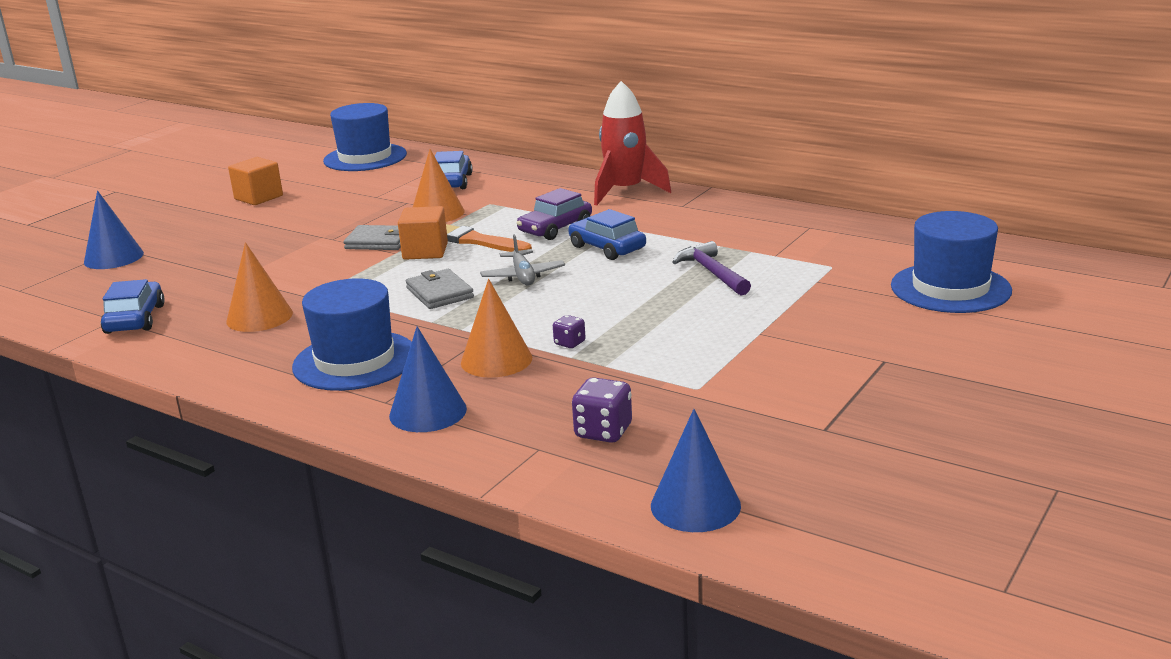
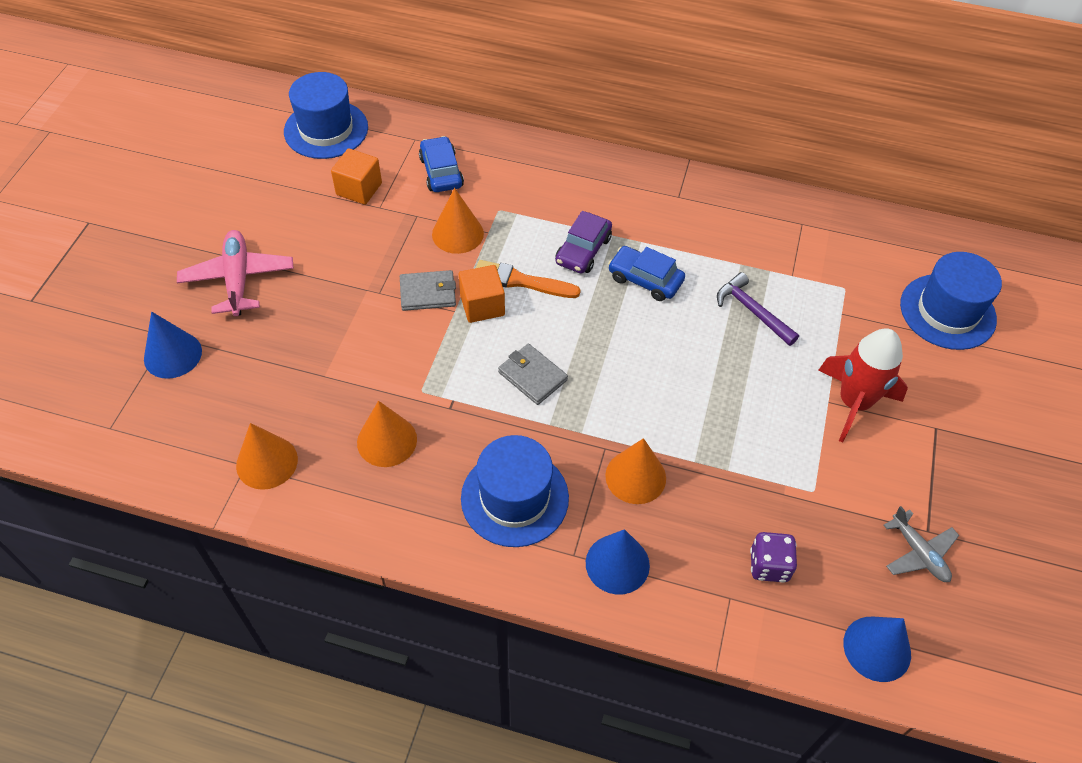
camera: 20 degrees left, 30 degrees up
(135, 319) = (267, 462): blue car -> orange cone
(211, 224) = (238, 279): none -> pink plane
(258, 197) = (257, 221): orange cube -> orange cube (359, 189)
(523, 276) = (593, 337): grey plane -> grey plane (918, 553)
(569, 343) = (684, 441): purple dice -> none
(625, 191) = (616, 175): red rocket -> red rocket (854, 403)

